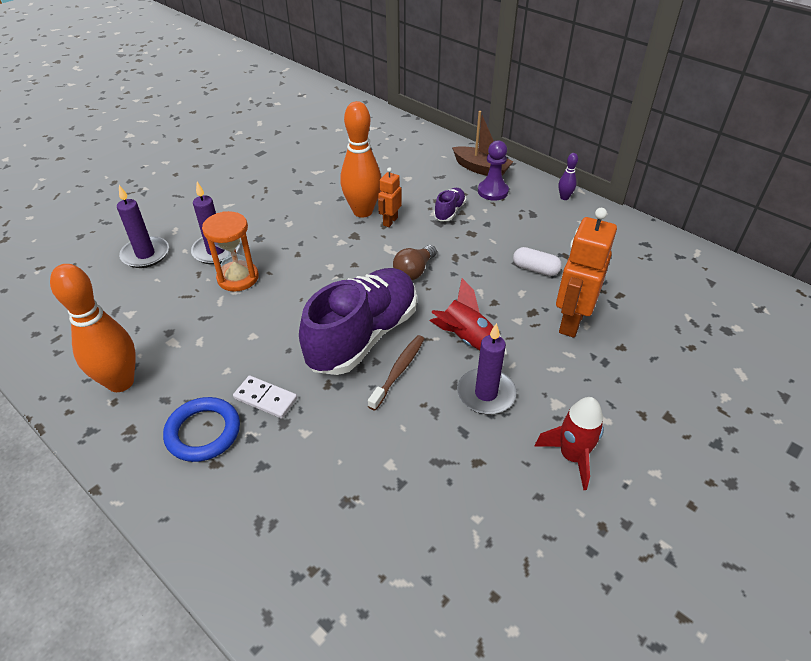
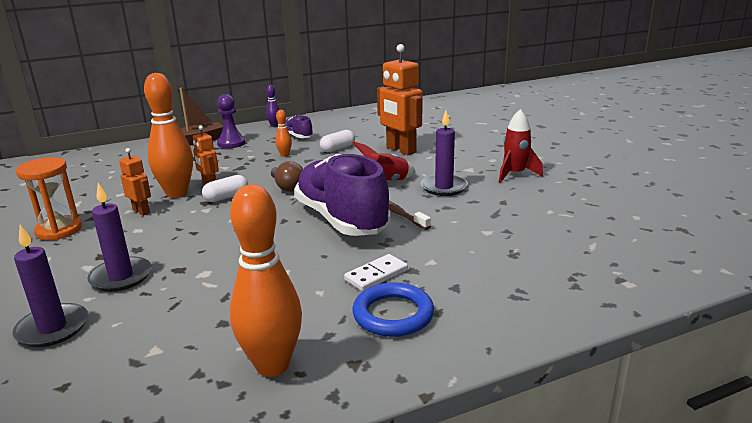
camera: 65 degrees left, 20 degrees down
(238, 278) = (186, 269): orange hourglass -> orange hourglass (59, 230)
(320, 209) = (141, 211): none -> orange robot
(370, 243) = (226, 197): none -> white capsule
(449, 211) = (232, 161): purple shoe -> purple shoe (297, 136)
(489, 238) = (284, 155): none -> orange bowling pin

